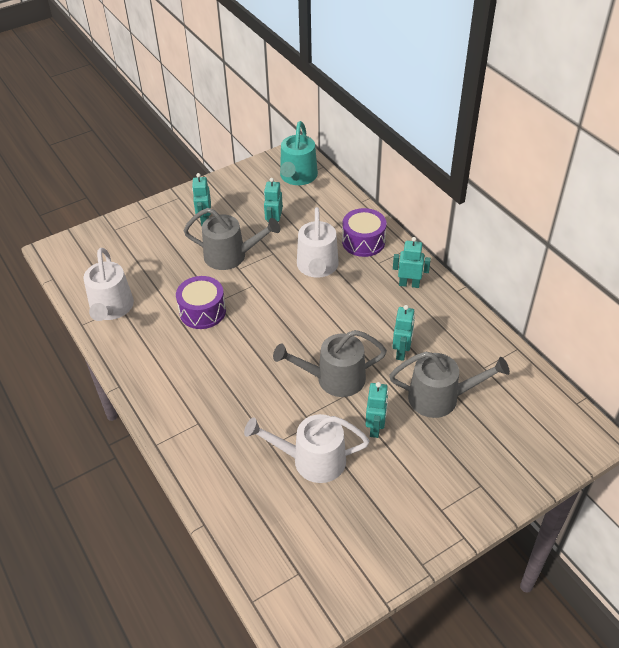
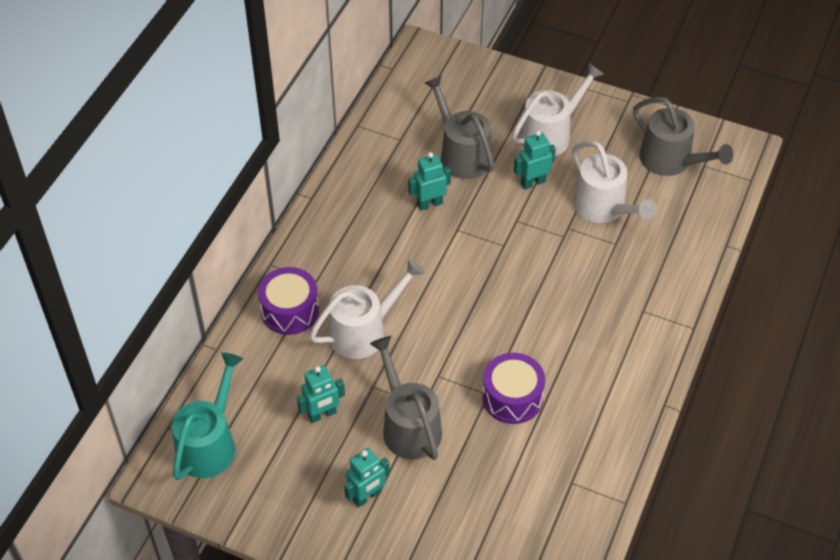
camera: 125 degrees left, 5 degrees up
(111, 308) = (581, 490): white watering can -> white watering can (550, 134)
(297, 177) = (209, 444): turquoise watering can -> turquoise watering can turned 45 degrees counterclockwise
(334, 379) = (504, 237): grey watering can -> grey watering can (671, 161)
(409, 284) = (330, 239): turquoise robot -> none

